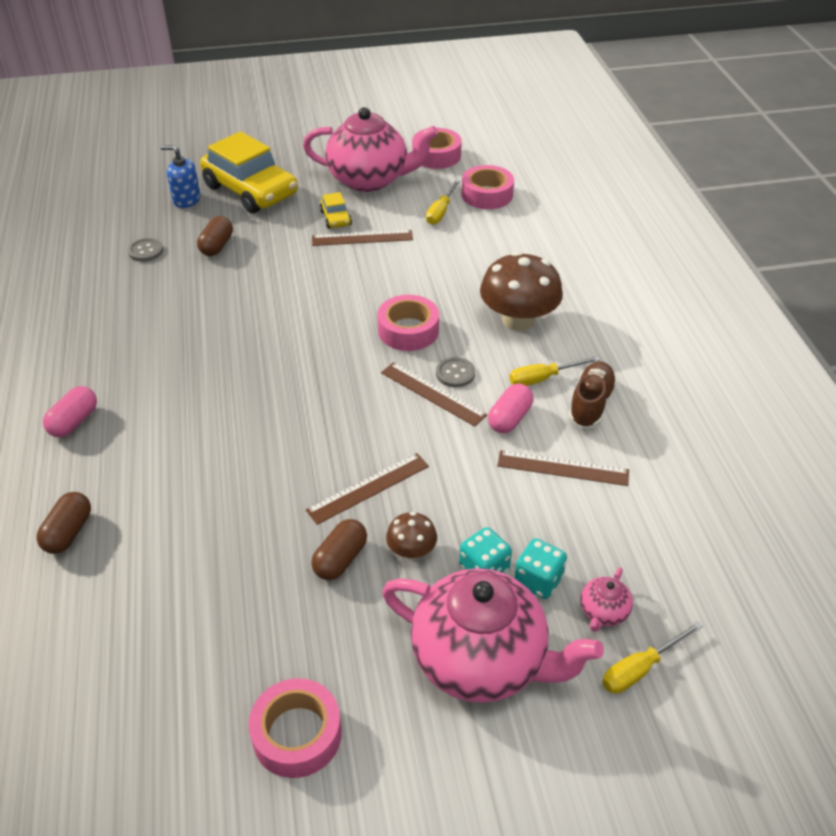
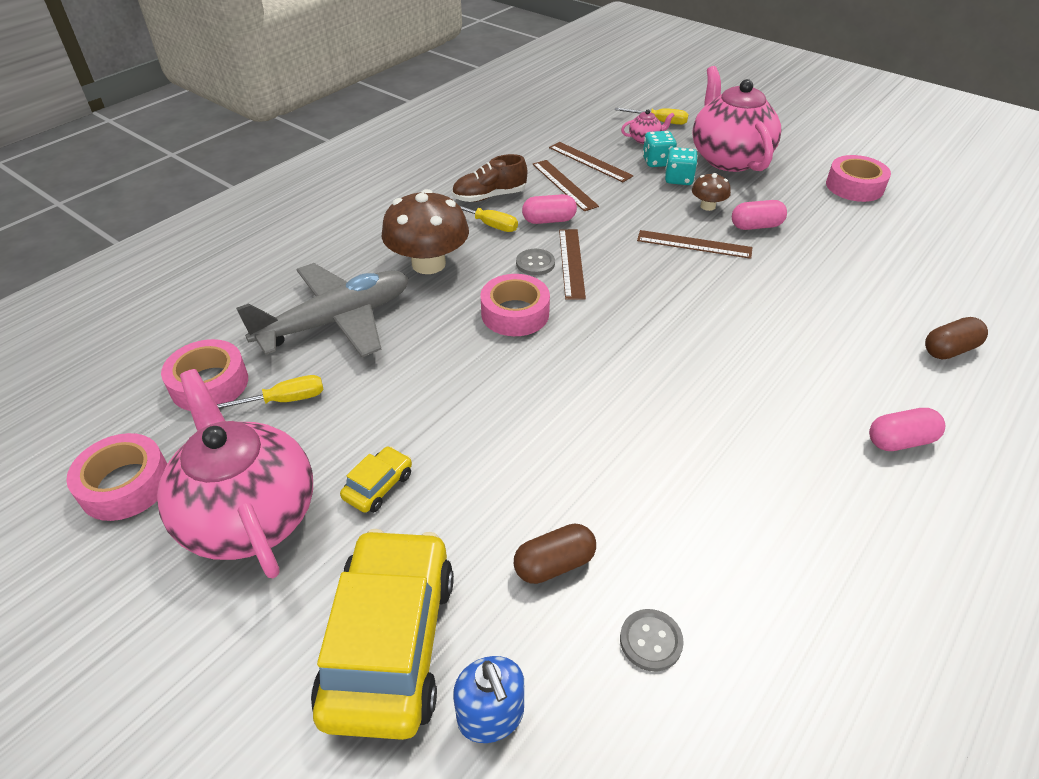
camera: 130 degrees left, 0 degrees up
(340, 559) = (756, 226): brown capsule -> pink capsule
(362, 238) = (399, 434): brown ruler -> brown ruler (590, 161)
(494, 255) = (337, 321): none -> grey plane

